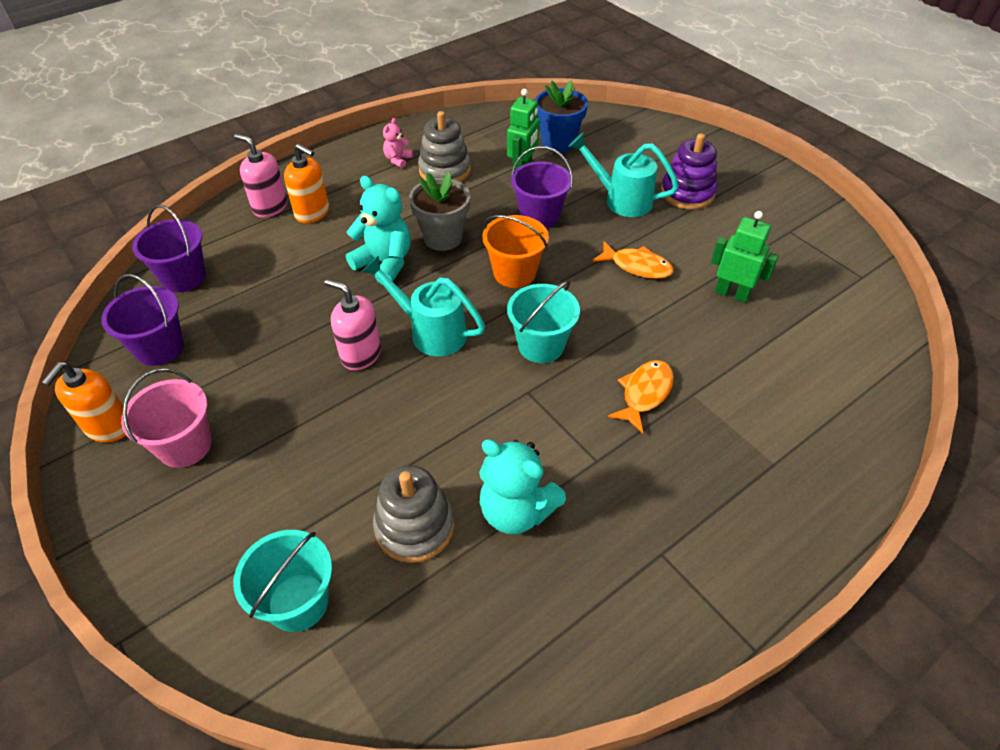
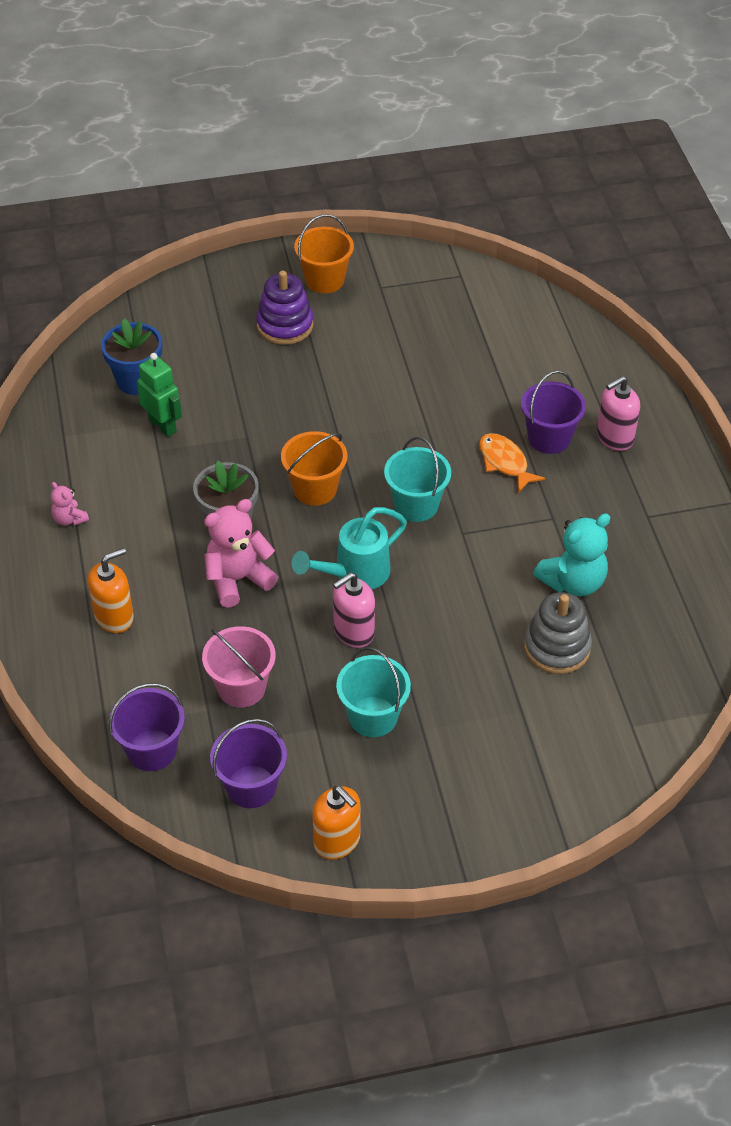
camera: 65 degrees left, 0 degrees up
(185, 446) = (393, 784): pink bucket -> pink bucket (241, 687)
(270, 207) = (77, 651): pink soap dispenser -> pink soap dispenser (614, 437)
(298, 602) = (588, 736): turquoise bucket -> turquoise bucket (373, 717)
(384, 263) = (238, 579): turquoise teddy bear -> pink teddy bear
(444, 170) = (118, 486): grey stacking toy -> none
(539, 216) = (246, 441): purple bucket -> purple bucket (549, 438)
(621, 200) = (262, 374): turquoise watering can -> none
(637, 266) = (360, 403): orange fish -> none
(731, 293) = (430, 360): green robot -> none
(762, 196) = (324, 280): none -> orange bucket

